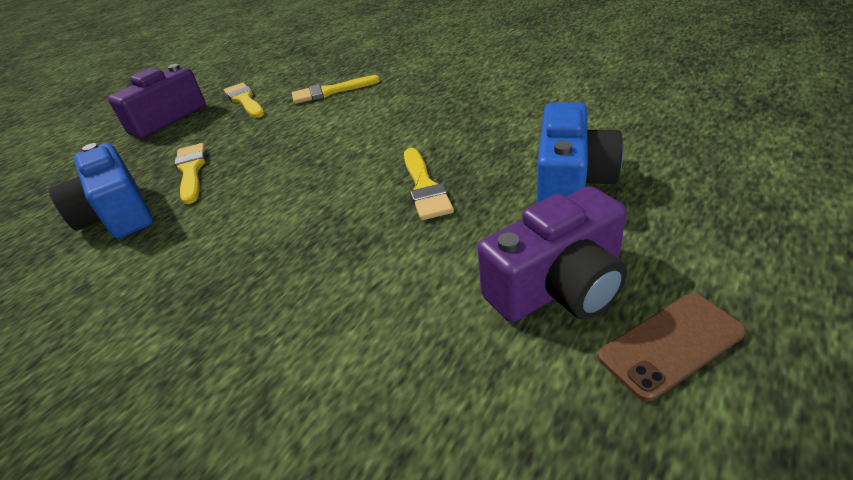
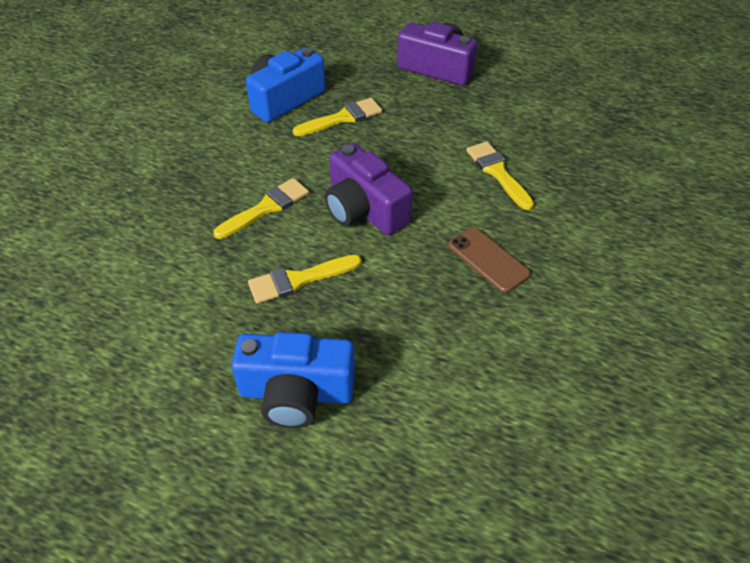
camera: 75 degrees right, 10 degrees up
(244, 100) = (477, 110): yellow brush -> yellow brush (266, 207)
(558, 286) = (155, 378): purple camera -> purple camera (364, 209)
(670, 344) = (84, 444): brown phone -> brown phone (488, 259)

